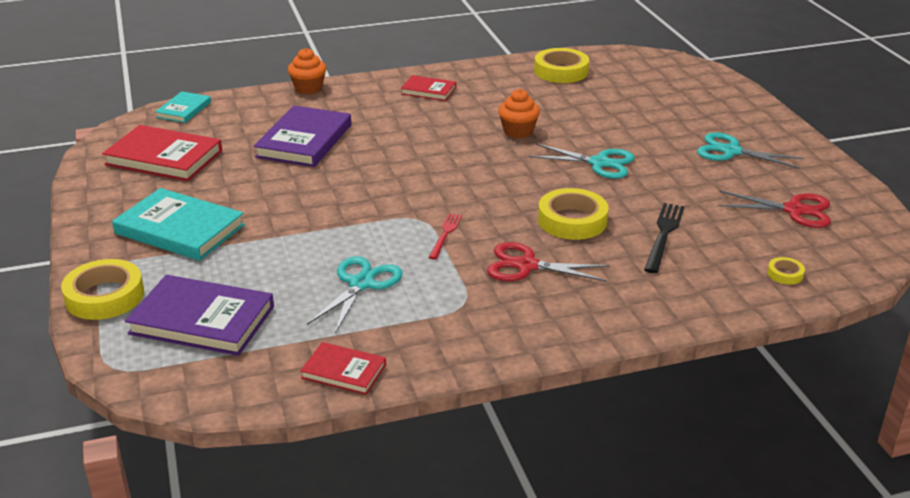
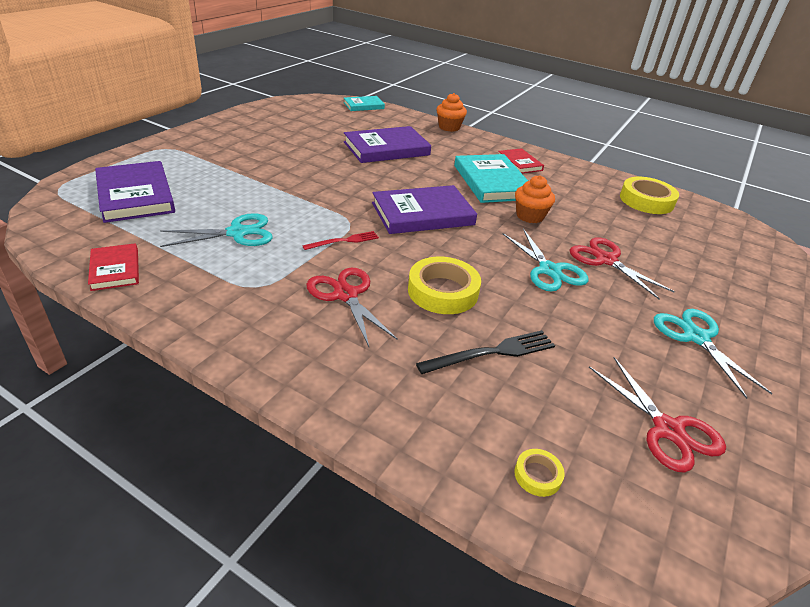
camera: 45 degrees right, 5 degrees up
(104, 296) = (134, 158): yellow tape -> none
(164, 158) = (304, 119): red book -> none
(180, 229) = (232, 151): turquoise book -> turquoise book (492, 182)
(450, 177) = (422, 214): none -> purple book
(614, 134) = (605, 260): none -> red scissors

